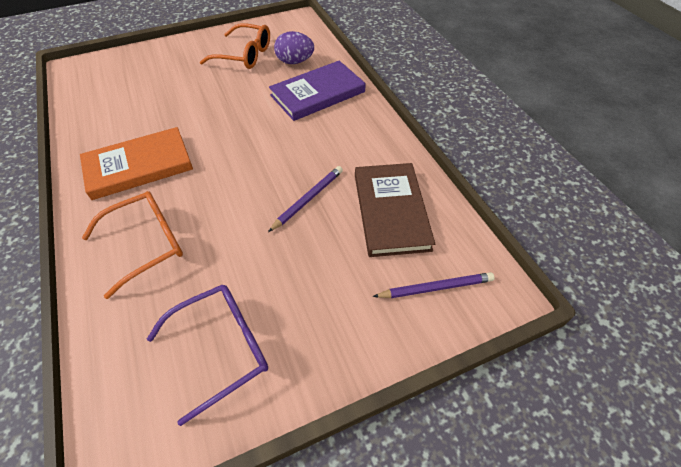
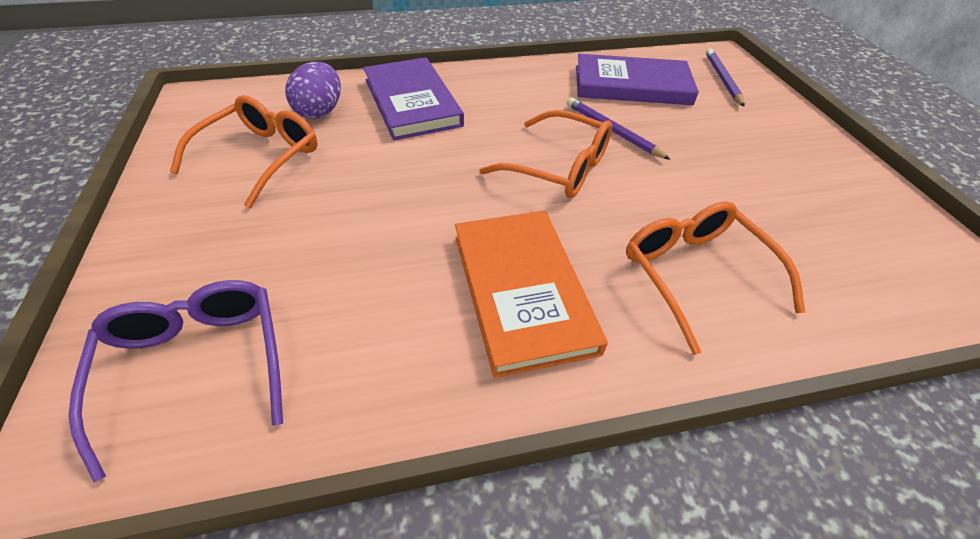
camera: 80 degrees left, 5 degrees down
(222, 348) = (831, 207): purple glasses -> purple glasses (197, 366)
(253, 172) = (559, 167): none -> orange glasses
(390, 211) = (632, 85): brown book -> purple book

